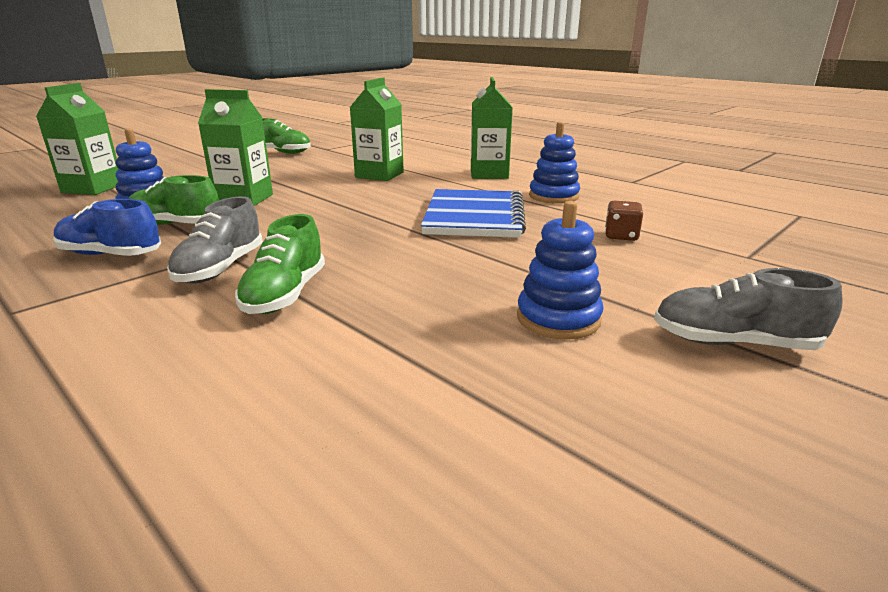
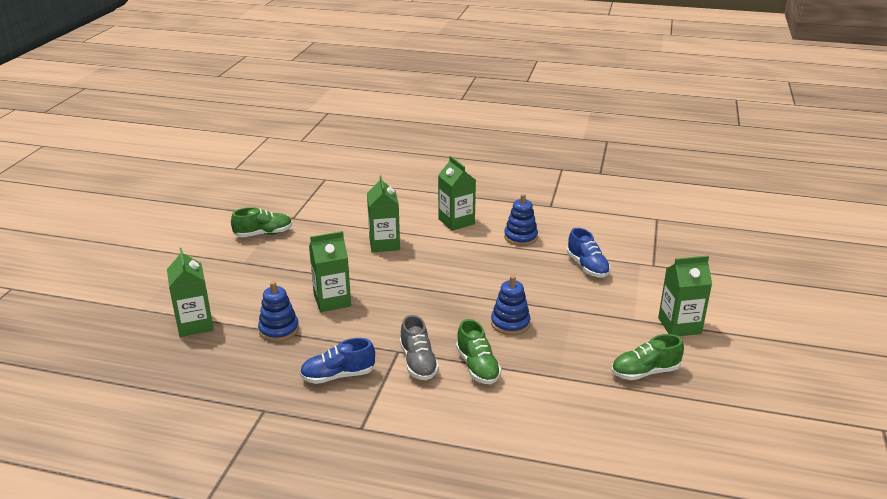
camera: 30 degrees left, 5 degrees up
(176, 225) = (330, 339): green shoe -> green shoe (645, 372)
(474, 217) = (497, 273): blue notebook -> none
(558, 319) = (608, 336): blue stacking toy -> blue stacking toy (510, 323)
(621, 236) = (587, 266): brown dice -> blue shoe
(734, 343) = (679, 326): grey shoe -> green carton

